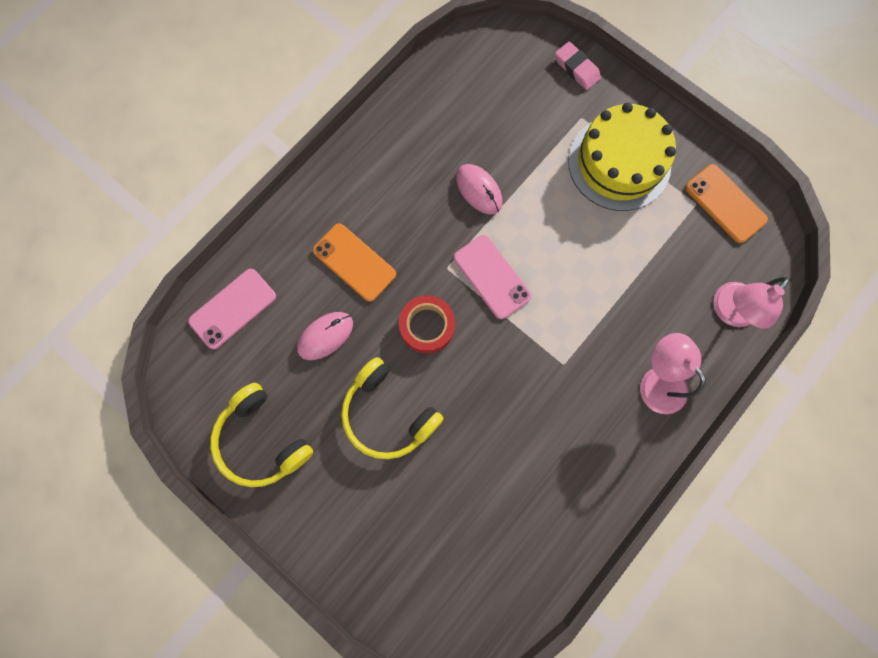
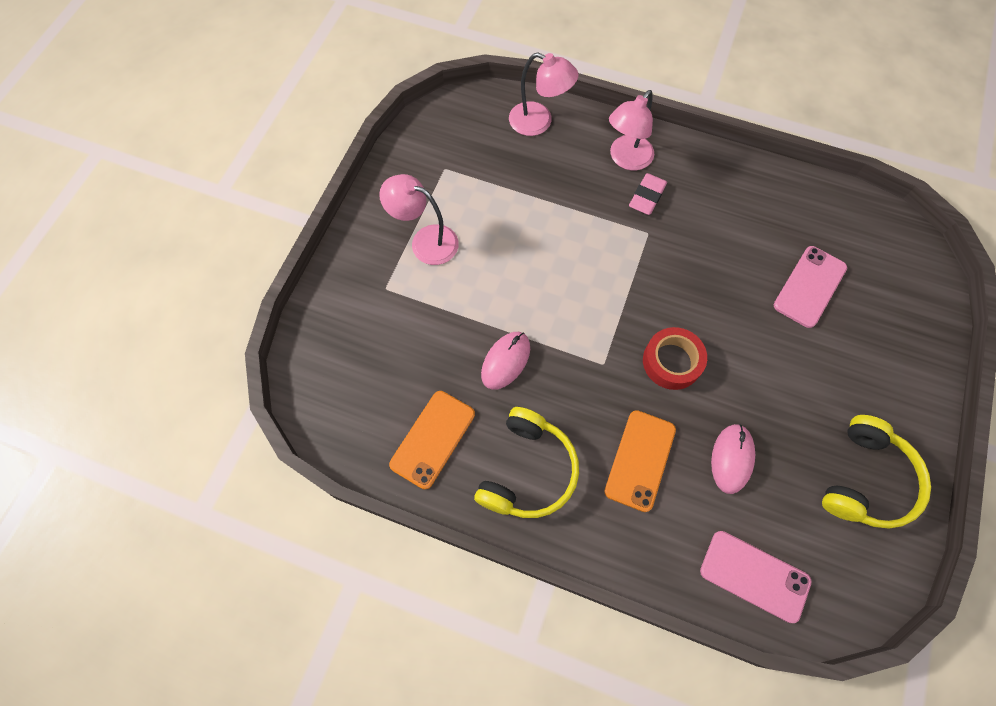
camera: 110 degrees left, 10 degrees down
(325, 336) = (731, 459): pink mouse -> pink mouse turned 75 degrees clockwise
(388, 413) = (773, 367): yellow headphones -> yellow headphones (527, 471)
(492, 277) = (593, 319): pink phone -> pink phone (809, 286)
(576, 68) = (327, 309): pink eraser -> pink eraser (647, 196)
(619, 163) = (425, 241): yellow cake -> pink lamp
(725, 204) = (436, 146): orange phone -> orange phone (433, 439)

